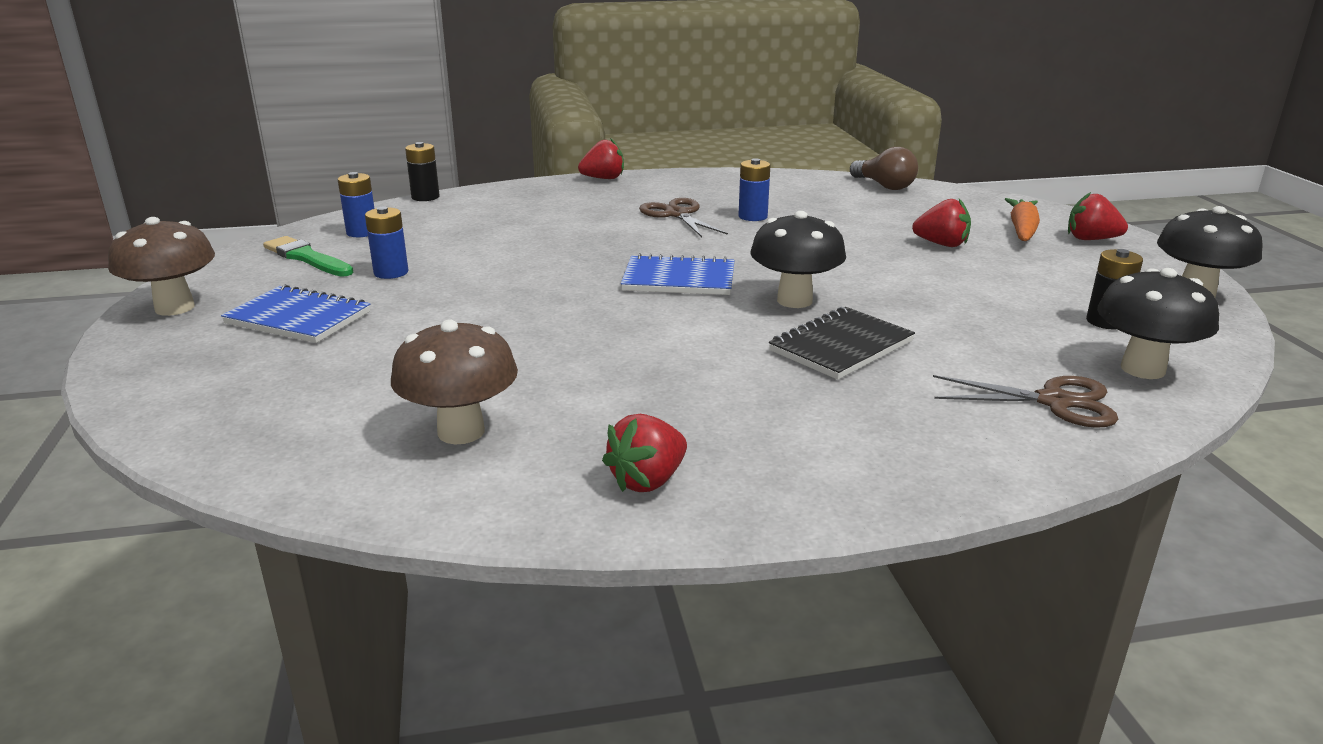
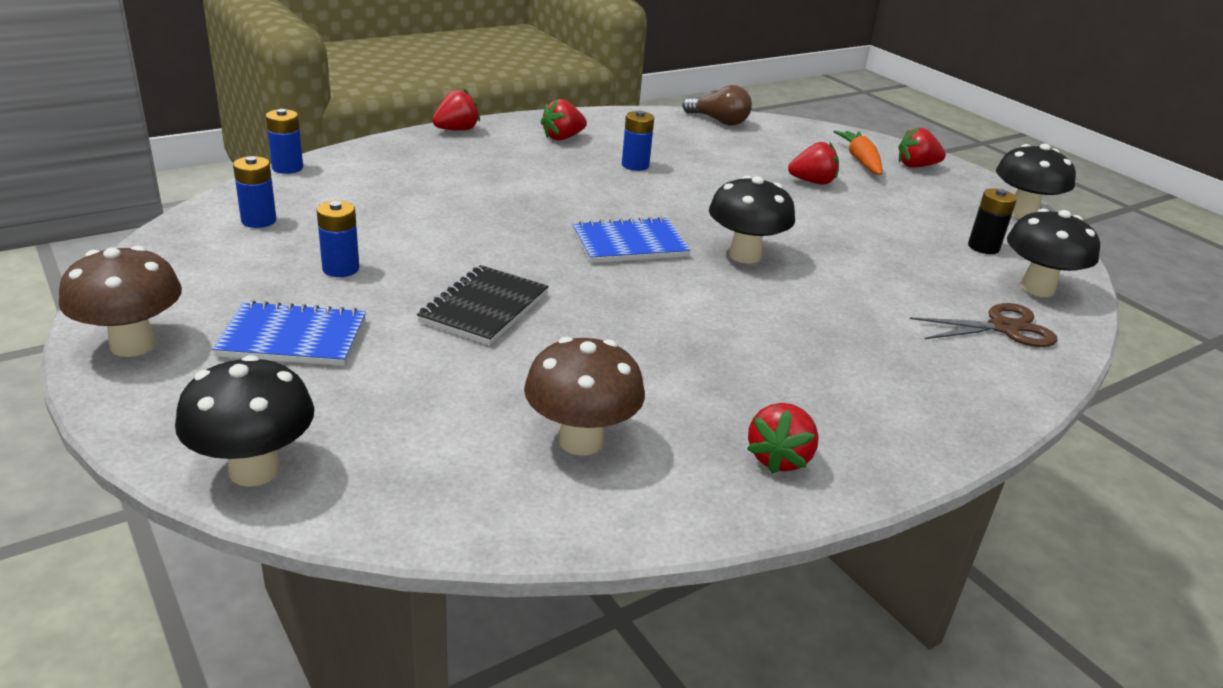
camera: 25 degrees left, 5 degrees up
(167, 408) = (254, 470): none -> black mushroom
(307, 258) = (226, 260): green brush -> none
(425, 197) = (287, 168): black battery -> blue battery
(677, 214) = (565, 169): brown scissors -> none
(700, 190) = (562, 138): none -> red strawberry
(841, 346) = (818, 298): black notebook -> black notebook (484, 308)

